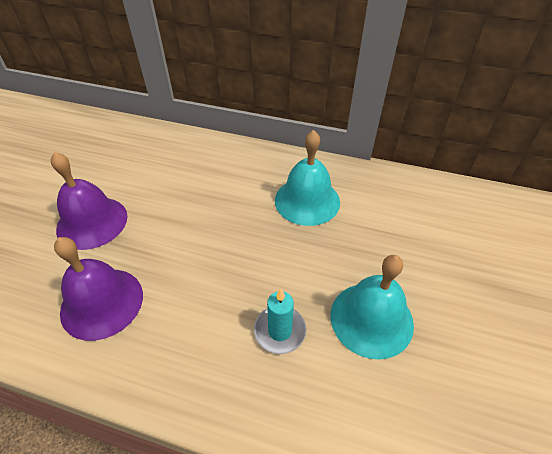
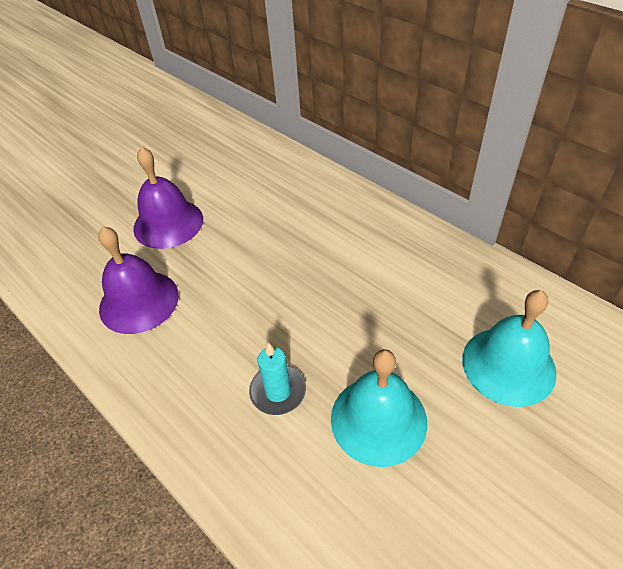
camera: 30 degrees right, 0 degrees up
(307, 200) = (386, 269): turquoise bell -> turquoise bell (508, 365)

